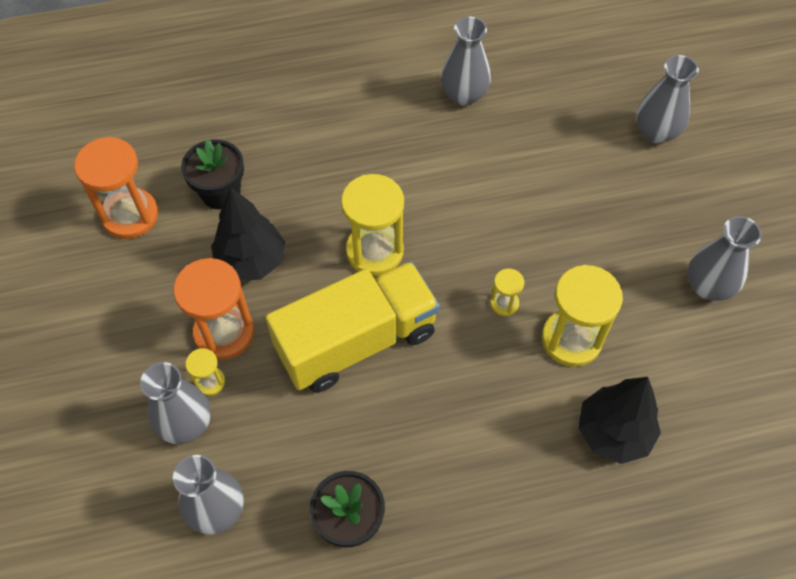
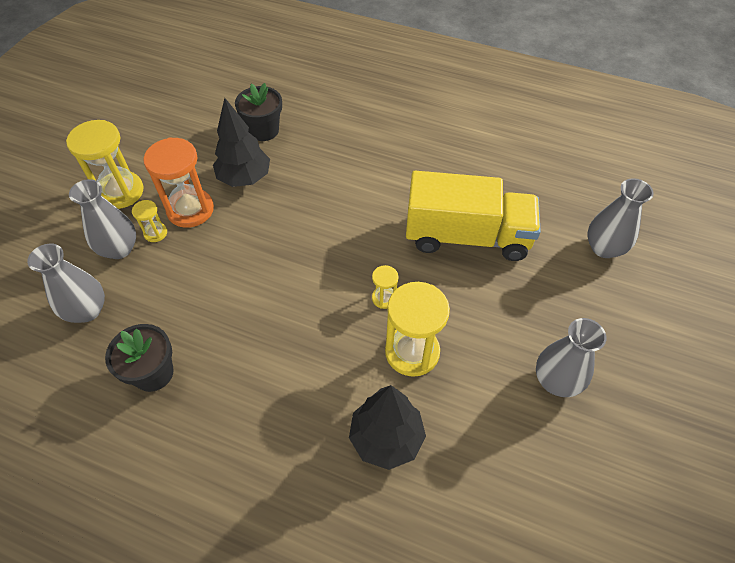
camera: 35 degrees right, 5 degrees down
(130, 215) = (202, 116): orange hourglass -> none
(356, 341) = (263, 262): yellow truck -> yellow truck (467, 236)
(374, 251) = (326, 215): yellow hourglass -> yellow hourglass (120, 192)
(464, 95) = (474, 152): grey vase -> none

